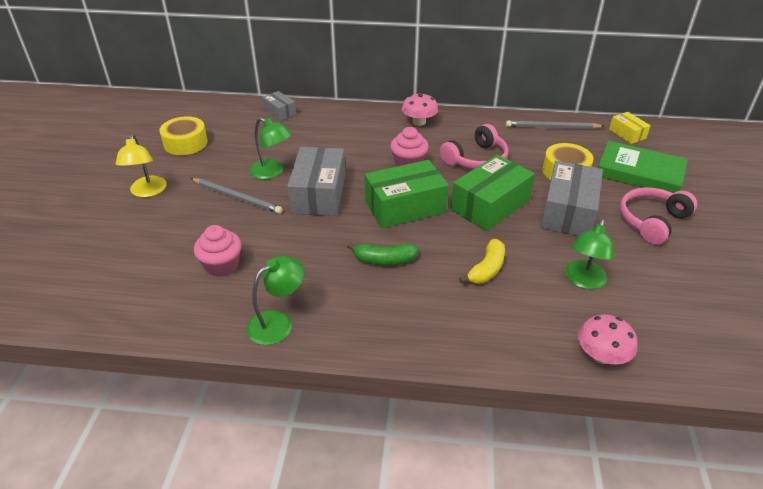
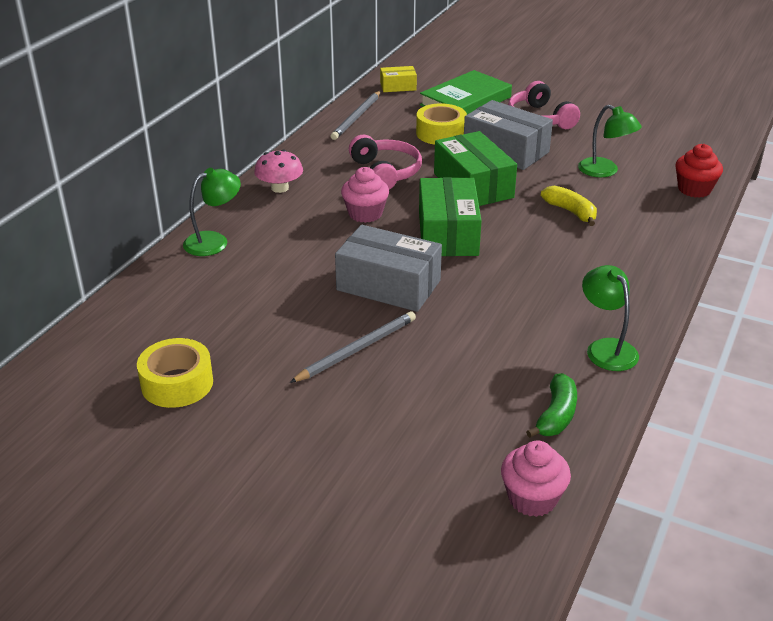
camera: 70 degrees left, 5 degrees down
(147, 192) = (290, 432): yellow lamp -> none
(222, 265) = (494, 377): pink cupcake -> pink cupcake (532, 498)
(272, 172) = (315, 313): green lamp -> green lamp (214, 241)
(280, 112) = (160, 285): grey box -> none
(384, 260) = (533, 265): green banana -> green banana (556, 415)
(601, 355) = (694, 189): pink mushroom -> red cupcake

